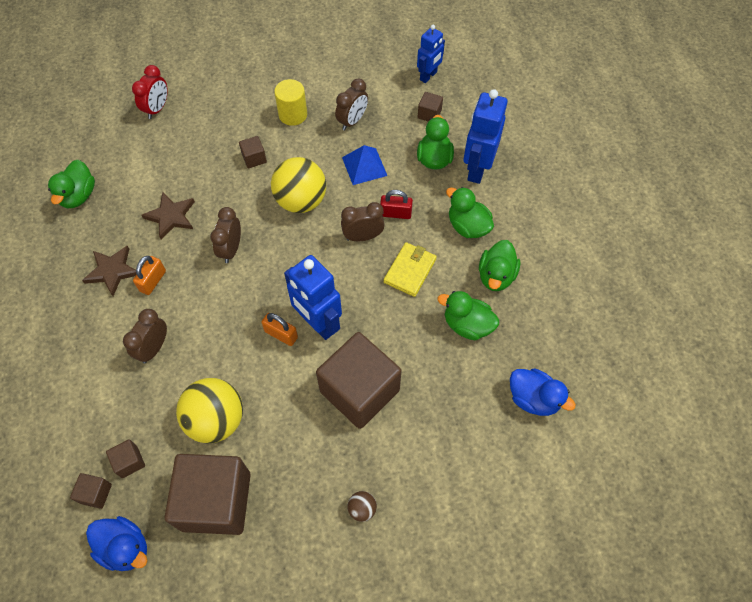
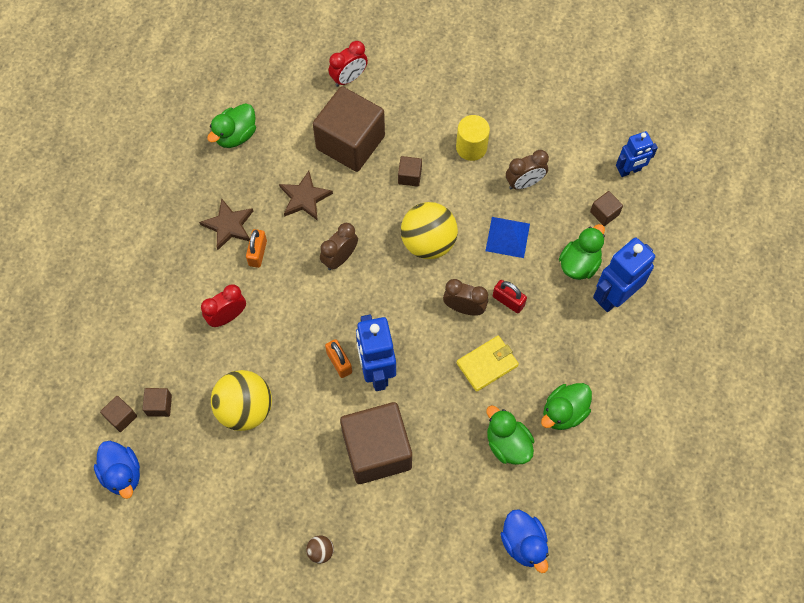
camera: 30 degrees right, 5 degrees up
(153, 281) = (257, 253): orange padlock -> orange padlock turned 45 degrees counterclockwise
(154, 348) = (227, 316): brown clock -> red clock
(216, 501) = (209, 477): brown cube -> brown cube (350, 142)
(467, 226) = (568, 350): green duck -> none

